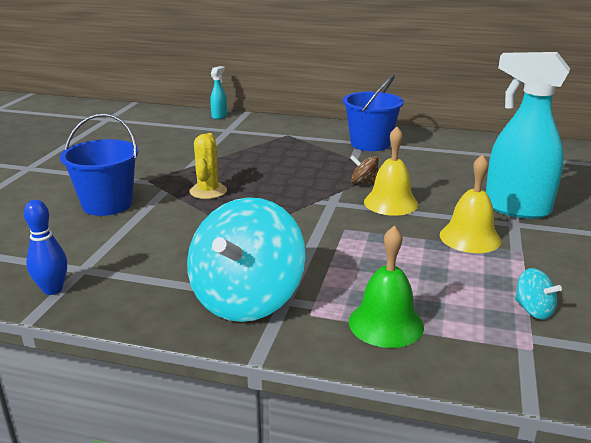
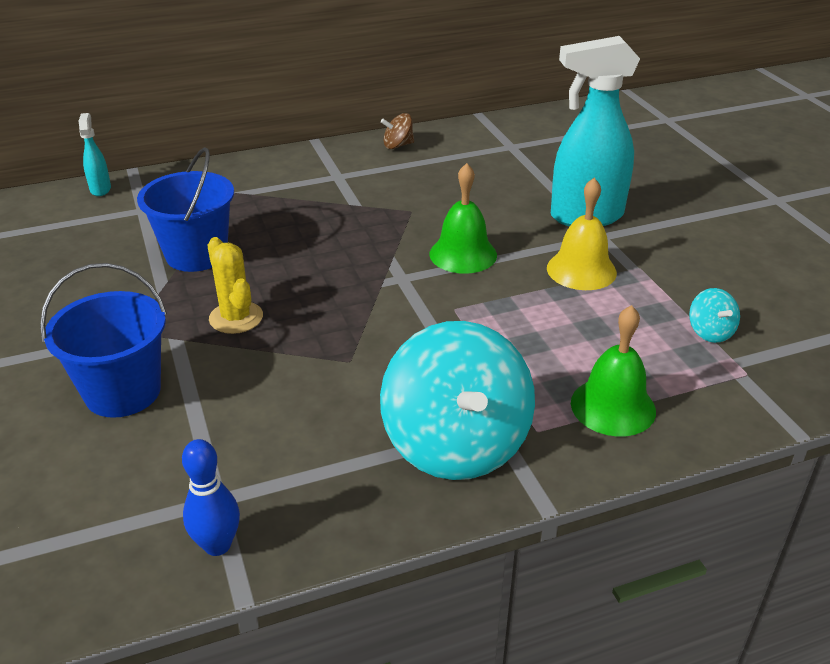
camera: 35 degrees left, 10 degrees up
(364, 182) = (405, 236): brown spinning top -> brown spinning top (398, 145)
(370, 144) = (351, 175): blue bucket -> blue bucket (196, 254)
(391, 203) = (463, 254): yellow bell -> green bell
(533, 310) = (710, 332): turquoise spinning top -> turquoise spinning top turned 60 degrees clockwise

